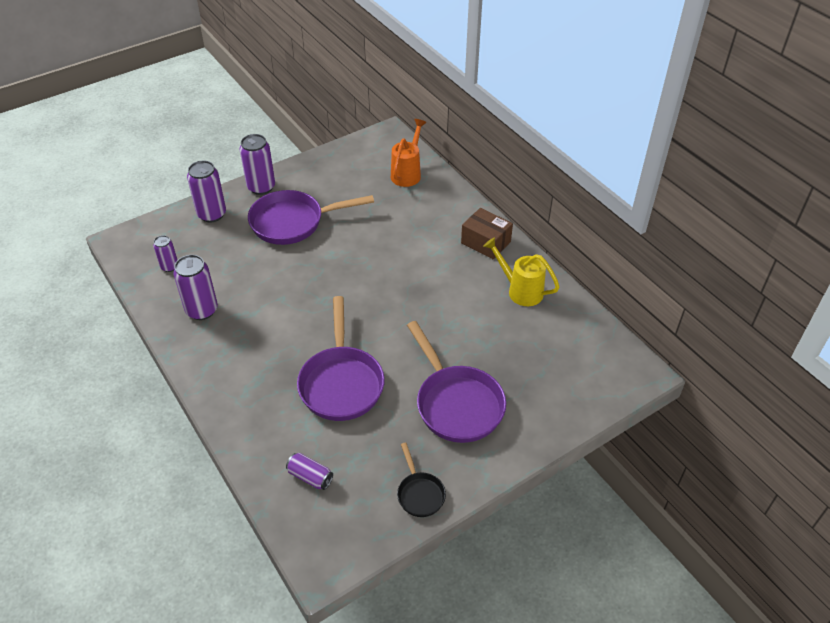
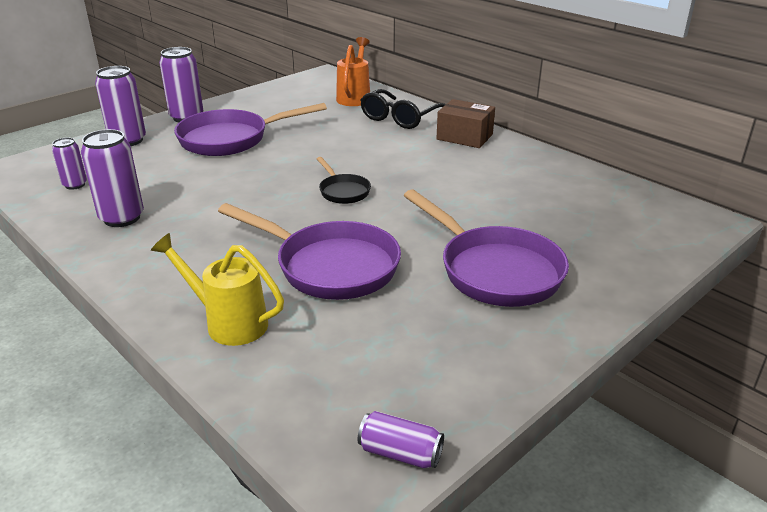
camera: 10 degrees left, 15 degrees down
(310, 476) = (312, 371): purple can -> purple can (400, 453)
(341, 382) = (330, 266): purple pan -> purple pan turned 45 degrees counterclockwise
(420, 493) = (486, 371): black pan -> black pan (343, 191)
(438, 209) = (400, 118): none -> black glasses
(520, 290) = (523, 168): yellow watering can -> yellow watering can (229, 323)

